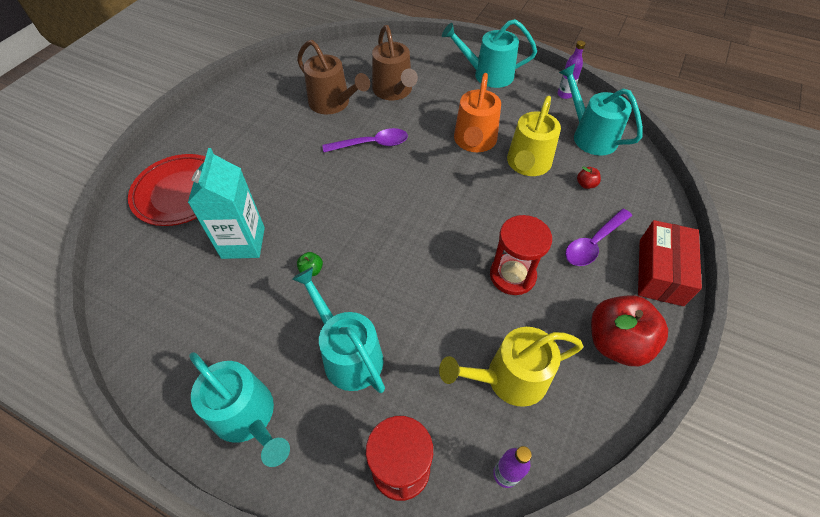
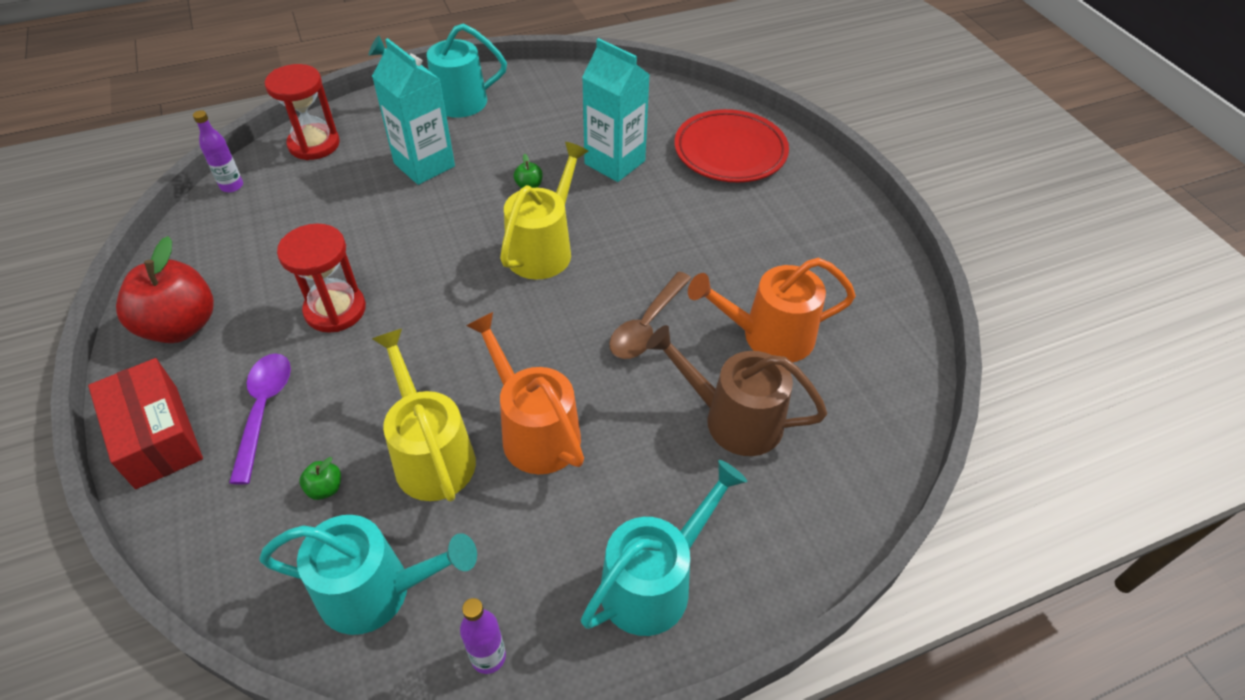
camera: 130 degrees right, 5 degrees down
(333, 103) = (768, 336): brown watering can -> orange watering can
(348, 354) = (424, 165): turquoise watering can -> turquoise carton
(371, 144) = (647, 325): purple spoon -> brown spoon
(509, 379) = (272, 234): yellow watering can -> yellow watering can (543, 248)
(586, 184) = (325, 488): red apple -> green apple

